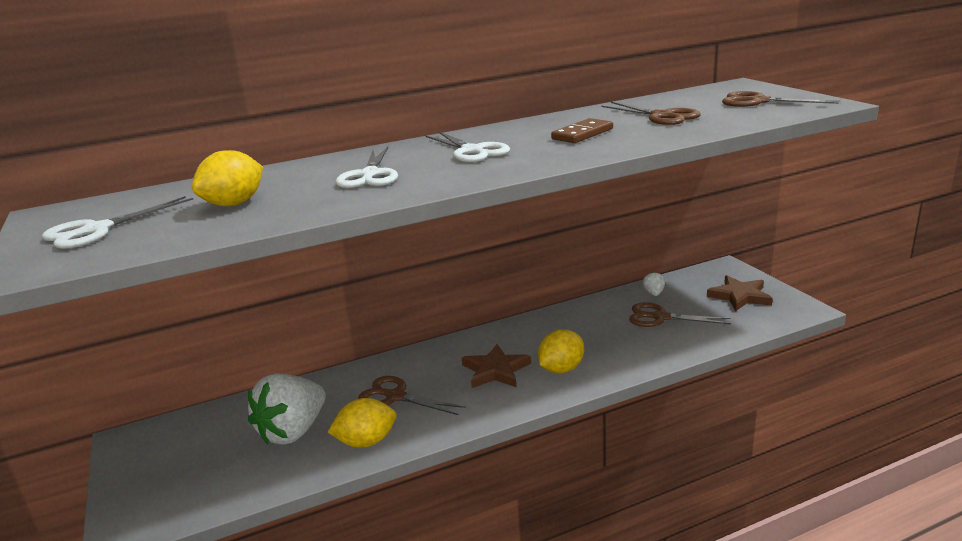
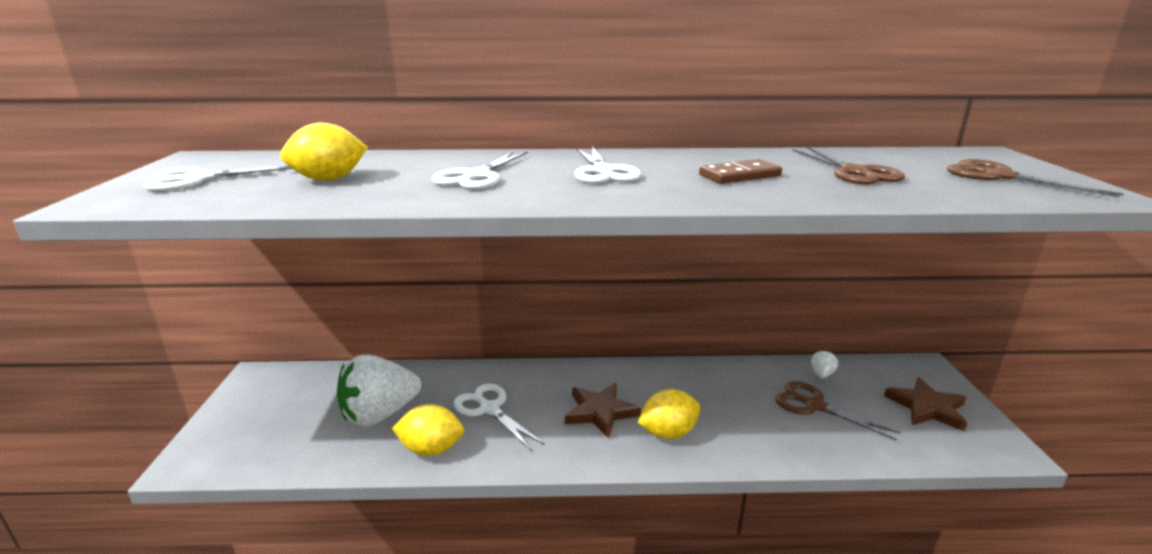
camera: 20 degrees right, 0 degrees up
(395, 396) = (489, 409): brown scissors -> white scissors

